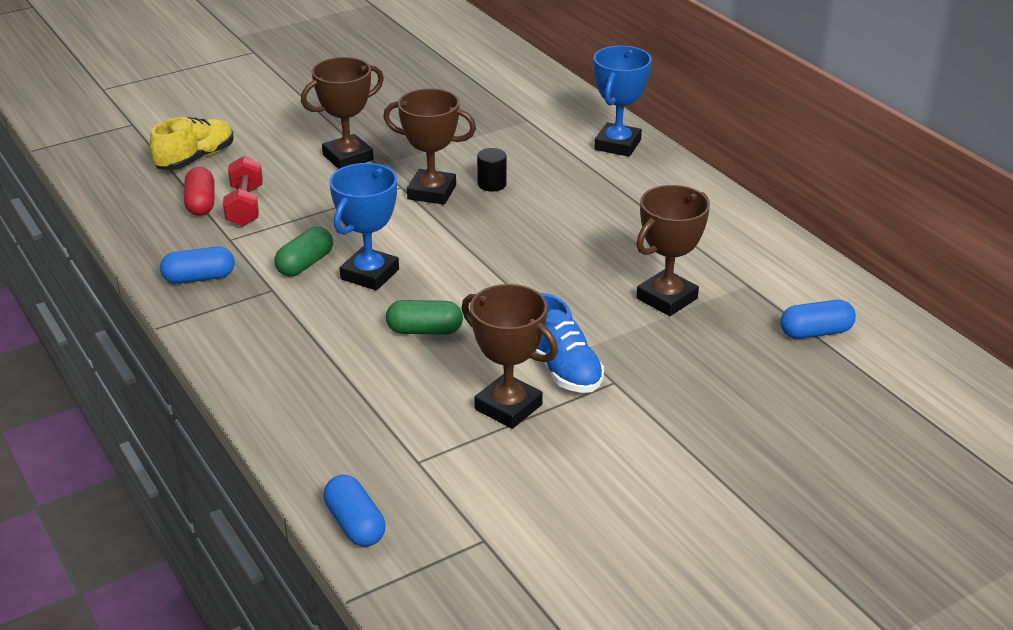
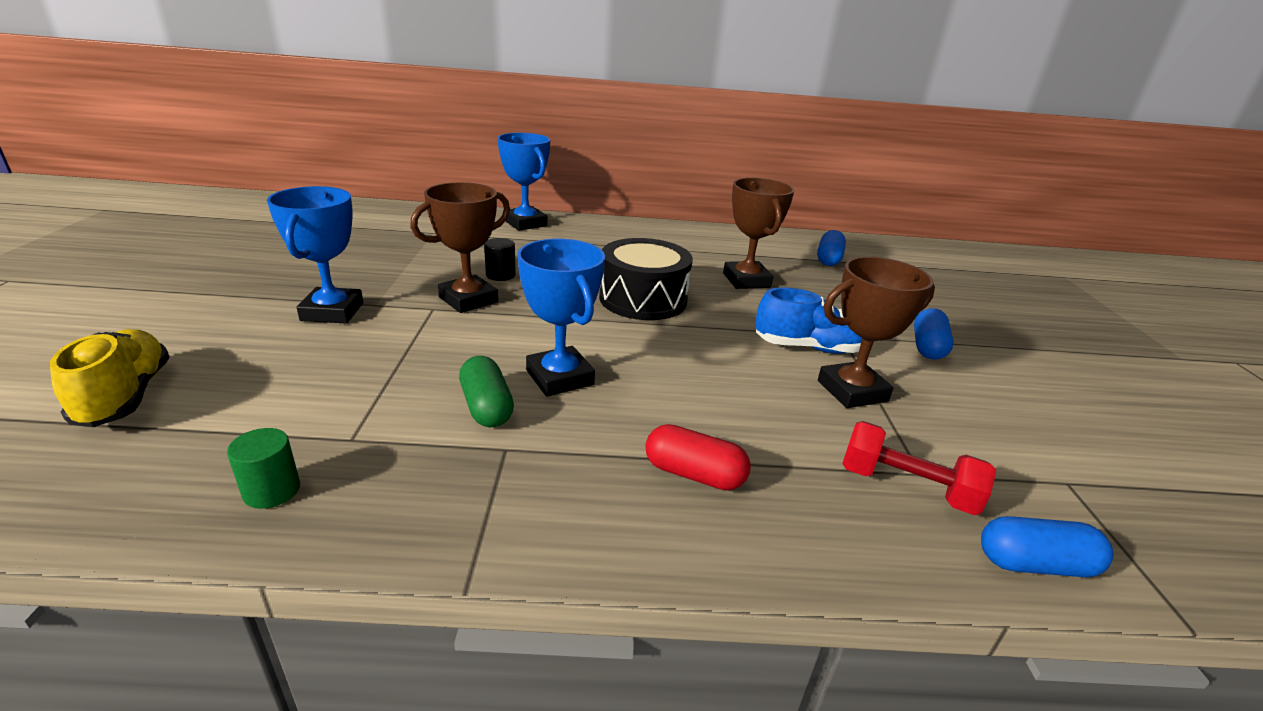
camera: 60 degrees left, 5 degrees down
(170, 241) = (272, 490): none -> green cylinder
(199, 278) = (400, 498): blue capsule -> blue capsule (927, 347)
(201, 203) = (233, 430): red capsule -> red capsule (694, 474)
(245, 206) = (302, 401): red dumbbell -> red dumbbell (906, 487)
(348, 157) = (332, 312): brown trophy -> blue trophy
(424, 330) = (693, 386): green capsule -> none
(541, 261) = (643, 299): none -> black drum

